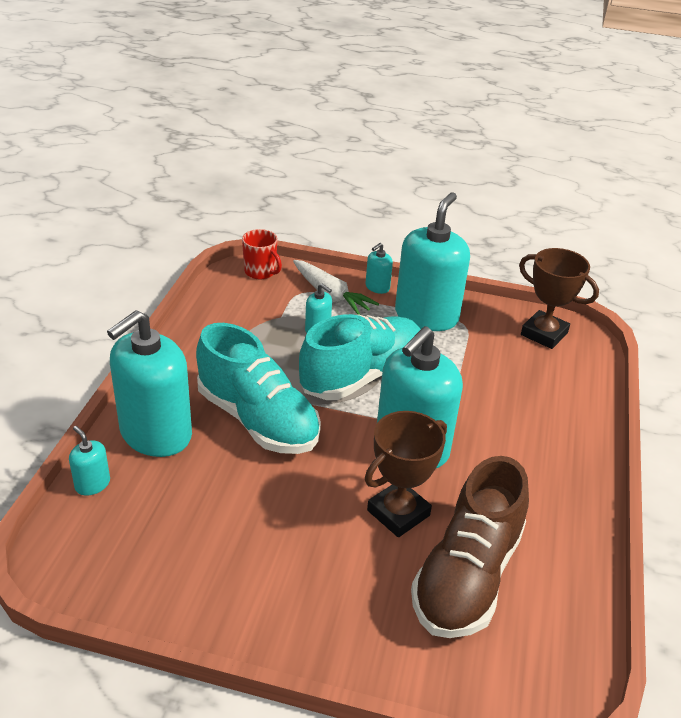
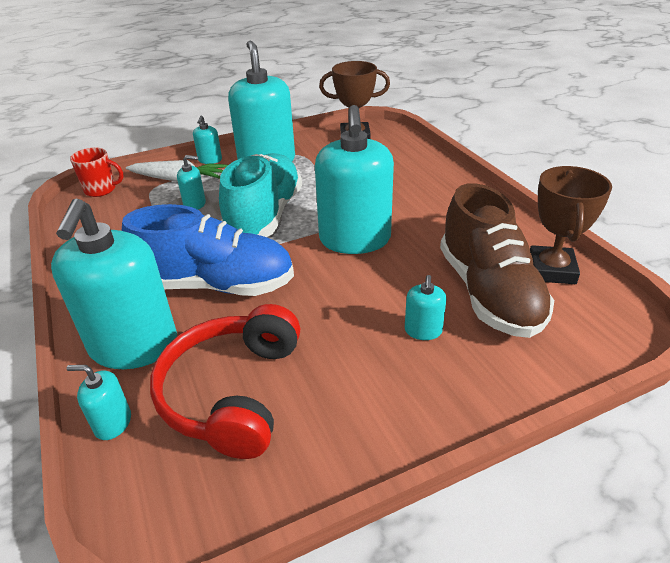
camera: 35 degrees left, 0 degrees up
(181, 516) = (233, 392): none -> red headphones
(258, 419) = (217, 285): turquoise shoe -> blue shoe
(368, 568) = (423, 330): none -> turquoise soap dispenser
(398, 513) = (397, 283): brown trophy -> brown trophy (551, 270)

